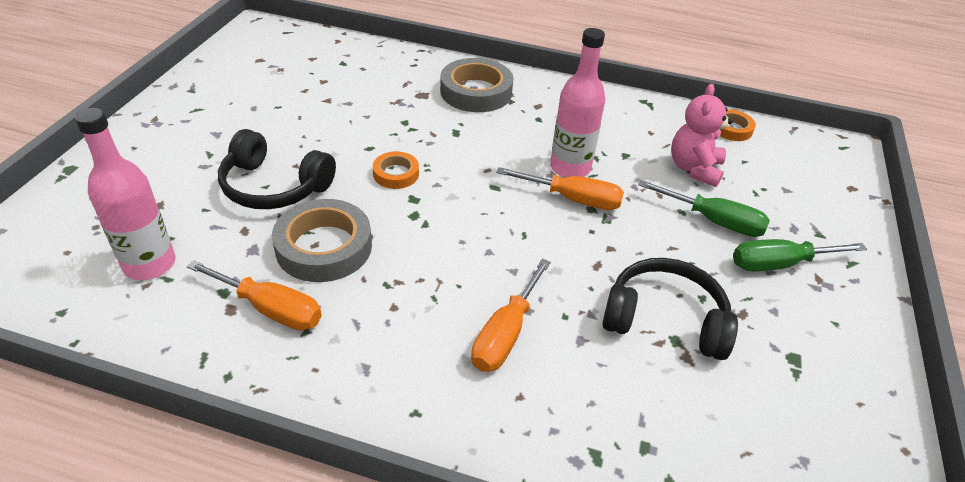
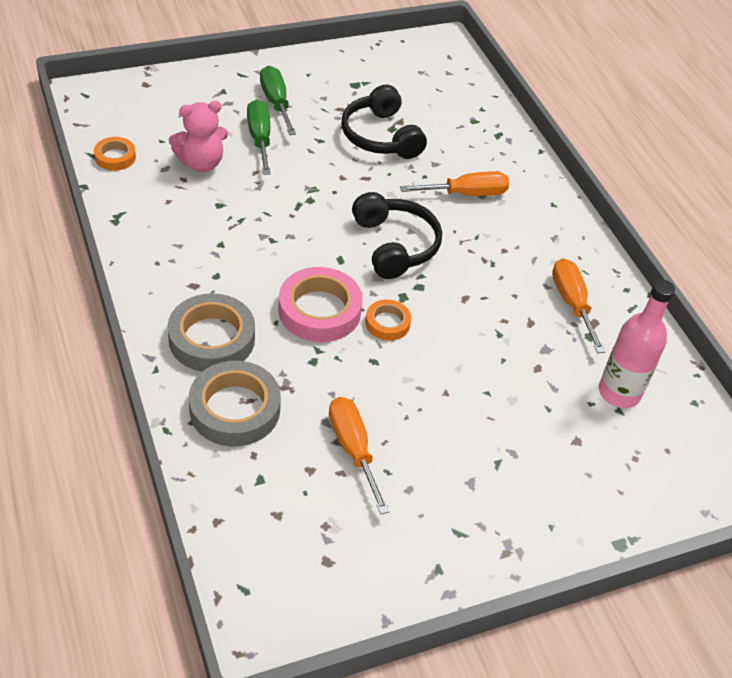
camera: 130 degrees left, 5 degrees up
(274, 186) = (481, 386): black headphones -> black headphones (394, 245)
(324, 247) = (501, 313): grey tape -> grey tape (235, 409)
(449, 147) = (319, 310): none -> pink tape
(570, 168) = (271, 228): pink bottle -> none
(573, 199) = (309, 212): orange screwdriver -> orange screwdriver (353, 449)
(779, 264) = (276, 103): green screwdriver -> green screwdriver turned 150 degrees counterclockwise

